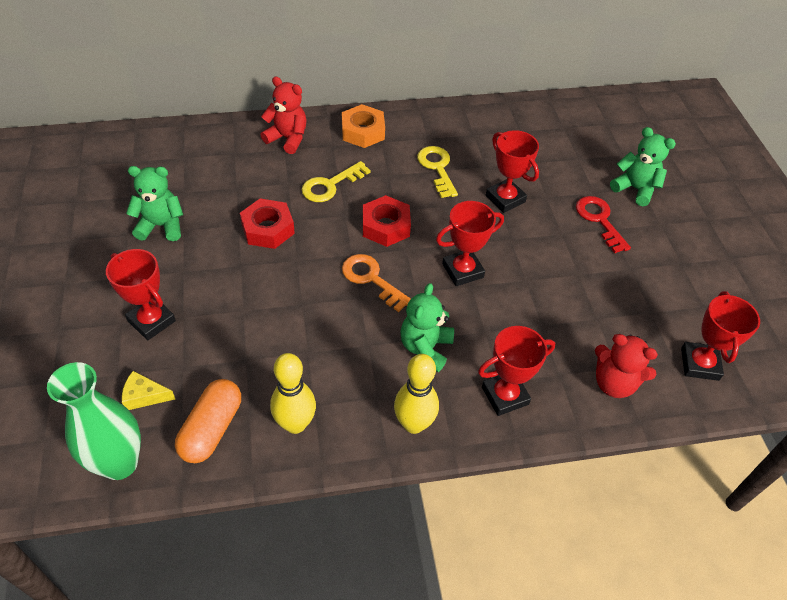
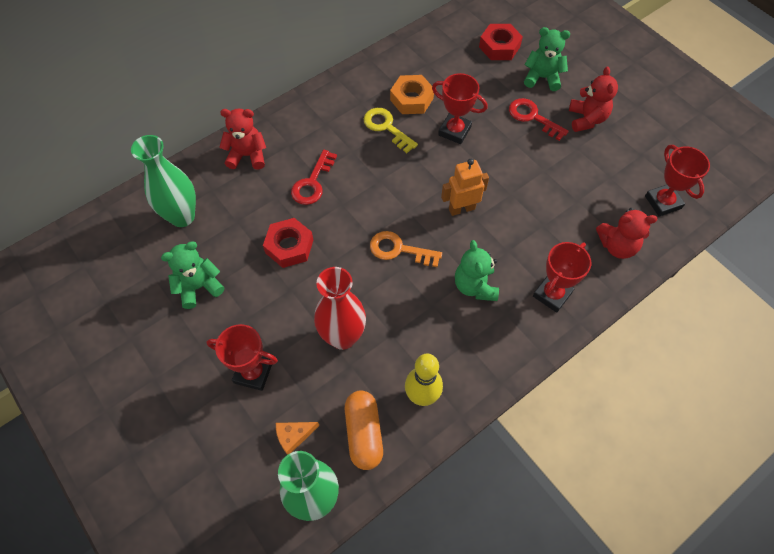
camera: 25 degrees left, 10 degrees up
(144, 396) = (294, 436): yellow cheese -> orange cheese
(192, 163) = (182, 216): none -> green vase
(258, 330) = (343, 337): none -> red vase
(330, 185) = (312, 183): yellow key -> red key
(363, 132) = (305, 120): orange nut -> orange nut (411, 99)
(385, 226) = (380, 199): red nut -> red nut (499, 47)
(414, 424) = (504, 350): yellow bowling pin -> none
(462, 271) = (461, 209): red trophy -> orange robot
(660, 246) = (587, 119): none -> red teddy bear

